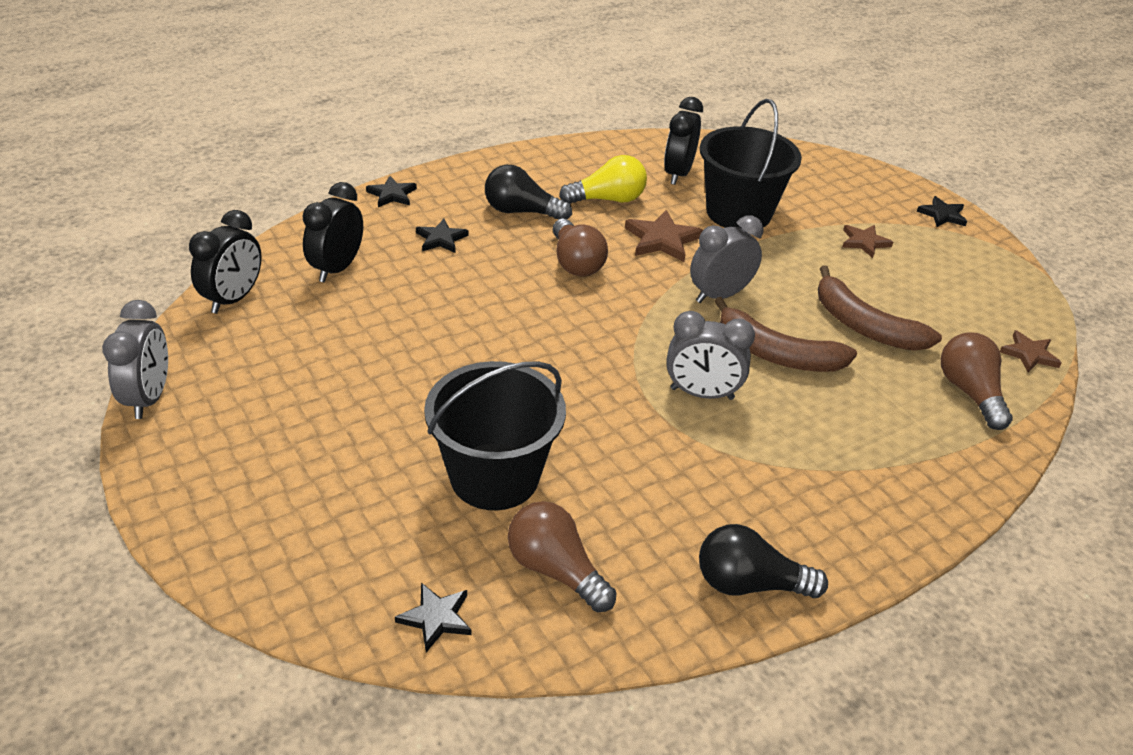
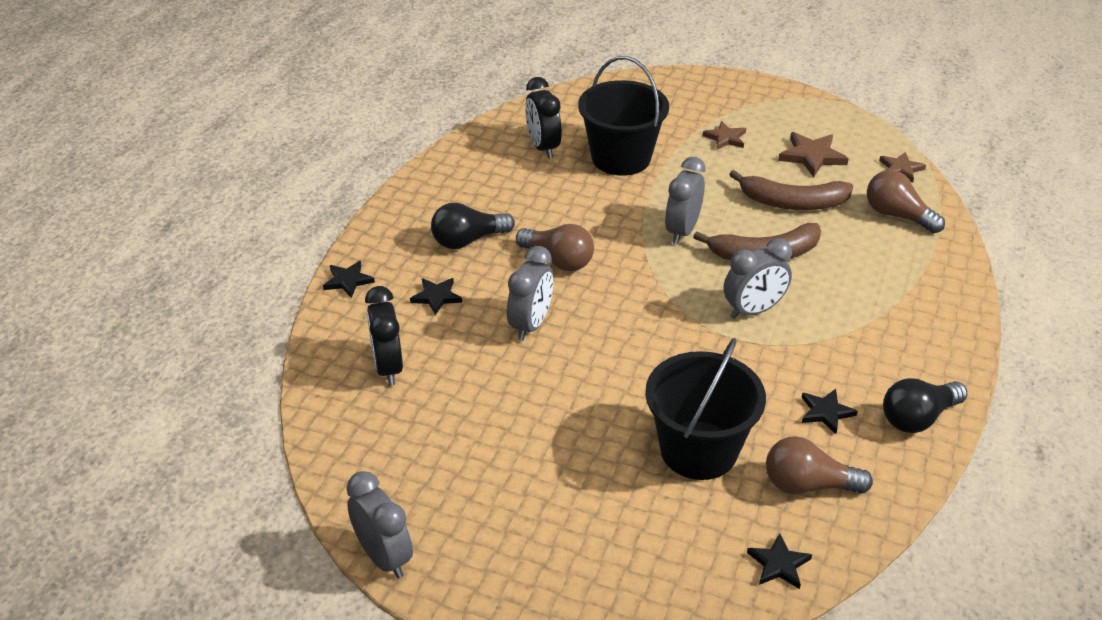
camera: 35 degrees left, 0 degrees up
(234, 299) = (339, 441): black clock -> none
(487, 298) = (531, 325): none -> grey clock
(607, 199) = (518, 196): yellow light bulb -> none
(662, 239) = (595, 208): brown star -> brown star (812, 156)
(942, 215) = (749, 90): black star -> black star (825, 412)

